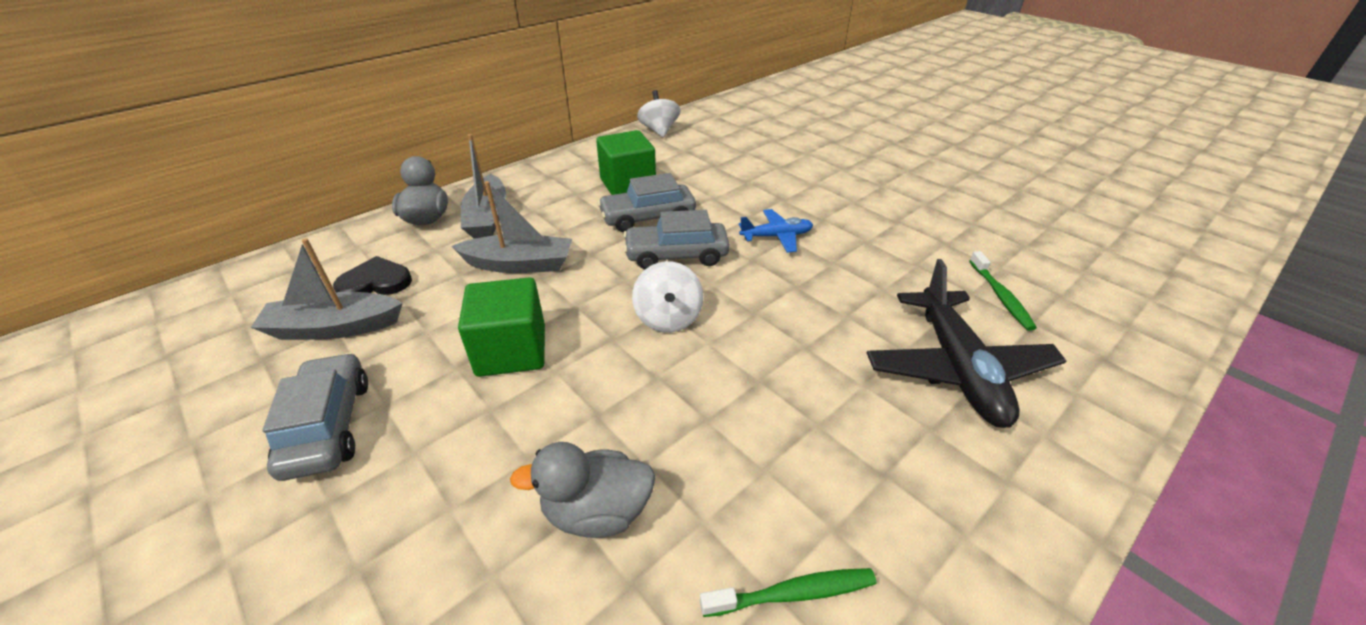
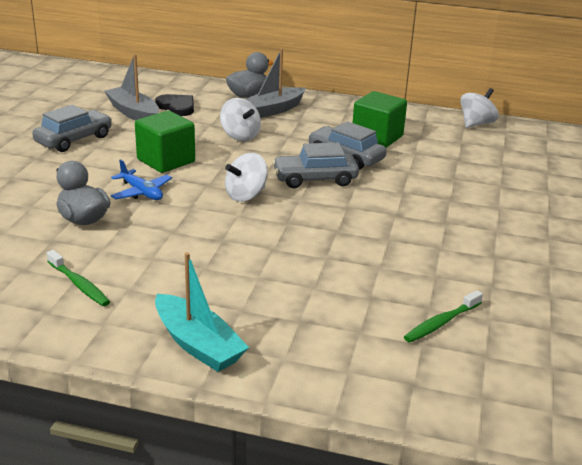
camera: 55 degrees right, 10 degrees down
(520, 264) = (240, 136): grey boat -> white spinning top
(676, 255) = (315, 179): grey car -> grey car turned 60 degrees counterclockwise
(776, 237) = (390, 209): blue plane -> blue plane (141, 192)
(957, 368) = (318, 312): black plane -> none
(1000, 504) = (198, 344): none -> turquoise boat

